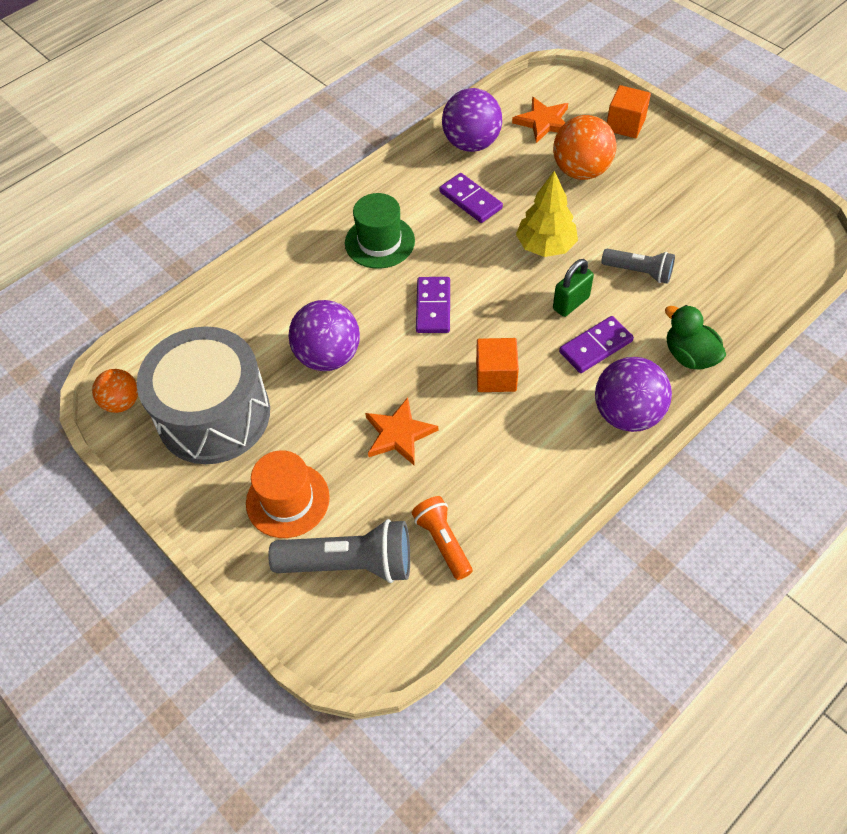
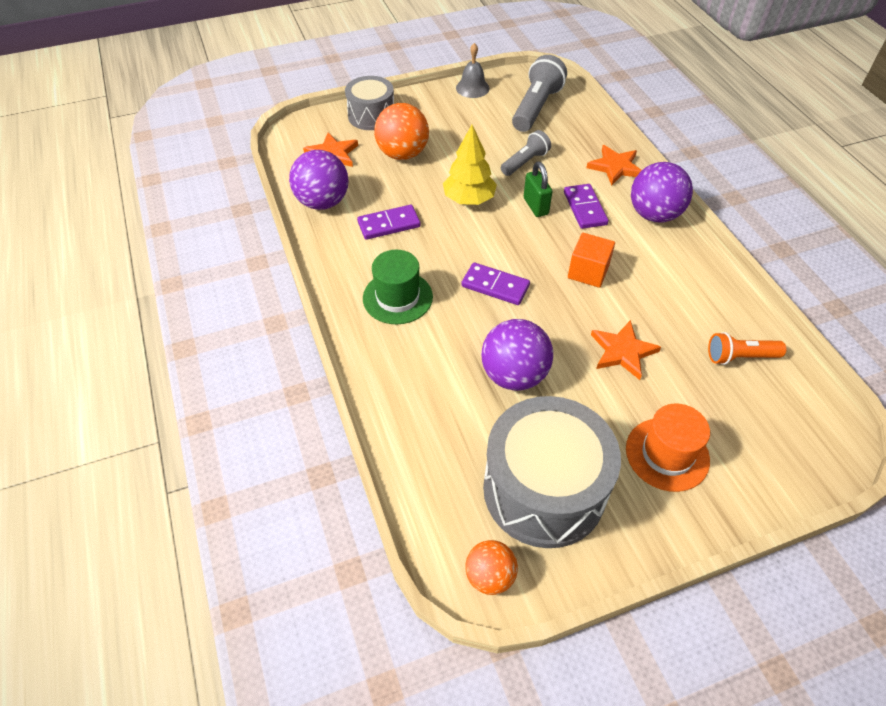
camera: 70 degrees left, 5 degrees down
(349, 563) = (746, 426): grey flashlight -> grey flashlight (536, 107)
(625, 125) = (371, 116): orange cube -> grey drum
(689, 356) = (615, 167): green duck -> orange star
(741, 184) = (472, 88): none -> grey bell

